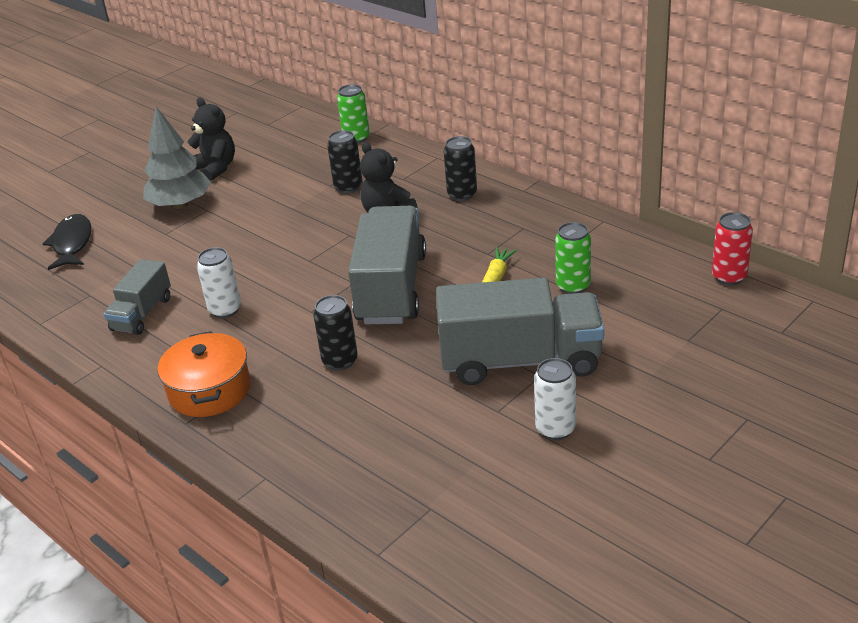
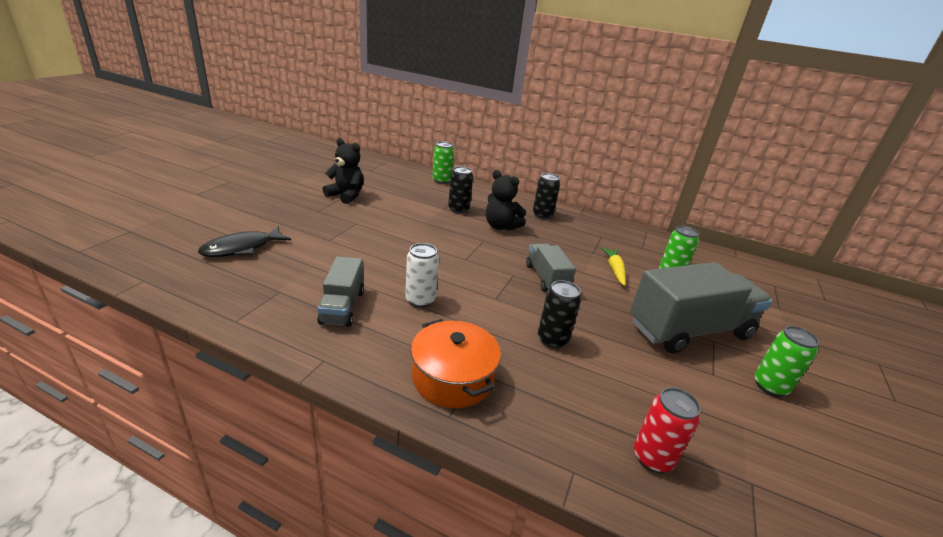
camera: 25 degrees left, 5 degrees down
(72, 243) = (242, 248): black fish -> black fish turned 105 degrees counterclockwise
(180, 205) = (331, 219): grey tree -> none
(391, 288) = (546, 278): grey truck -> grey truck, size x0.54
(555, 429) = (770, 386): white can -> green can
(729, 277) = (756, 265): red can -> red can (652, 458)

